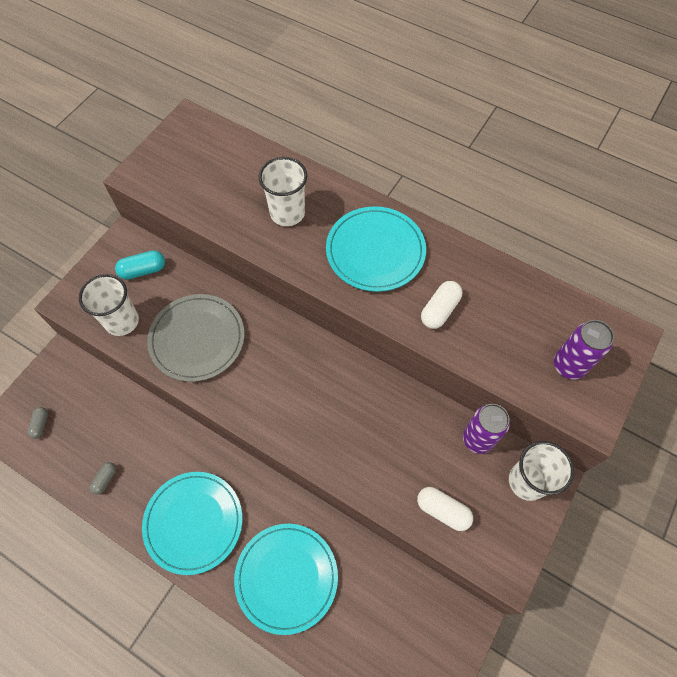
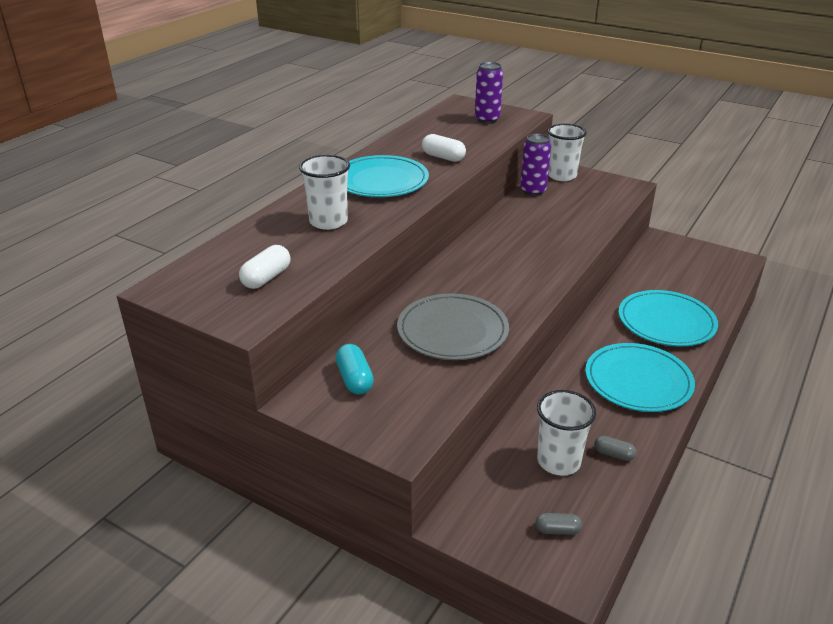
camera: 90 degrees left, 30 degrees down
(122, 321) = (431, 390): white cup -> white cup (558, 461)
(443, 510) = (595, 206): white capsule -> white capsule (266, 278)

